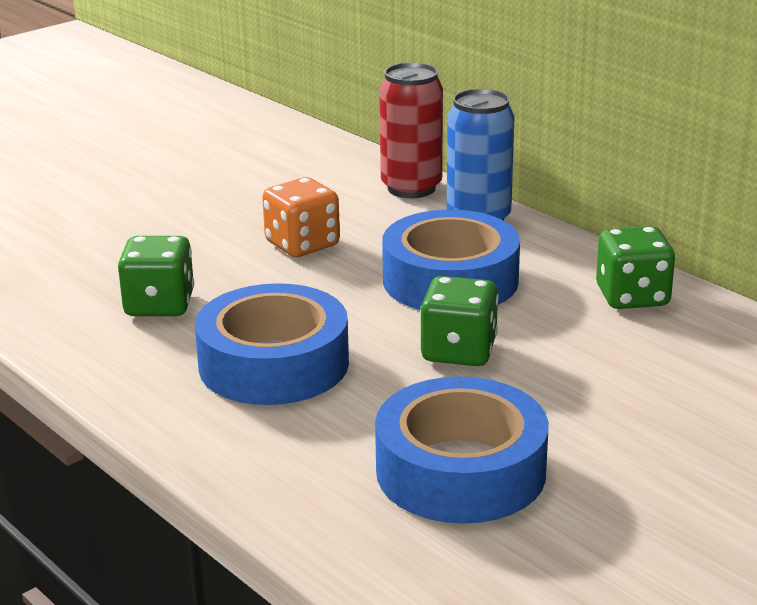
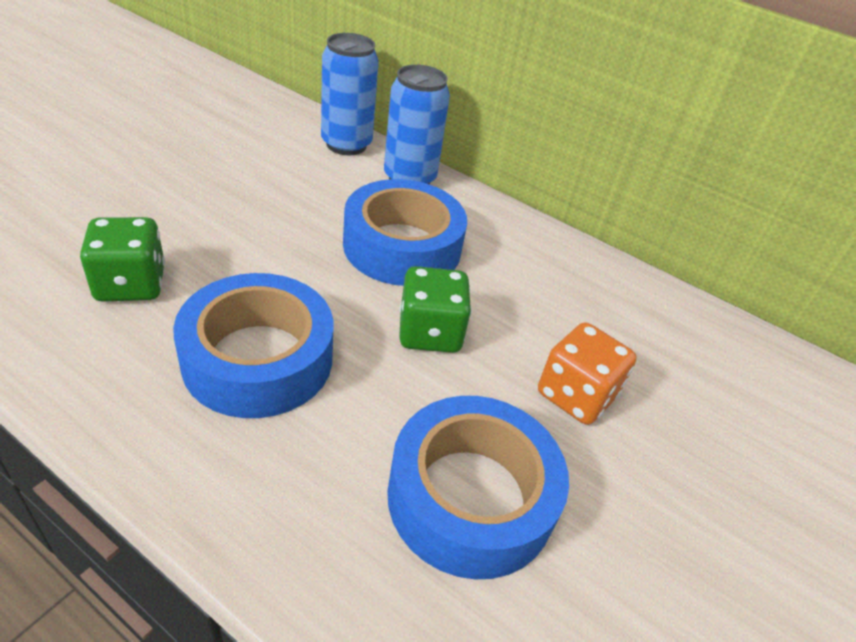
camera: 20 degrees left, 15 degrees up
(302, 244) = (262, 206): orange dice -> orange dice (576, 395)
(411, 188) = (346, 144): red can -> blue can
(632, 296) = (555, 262): green dice -> none

